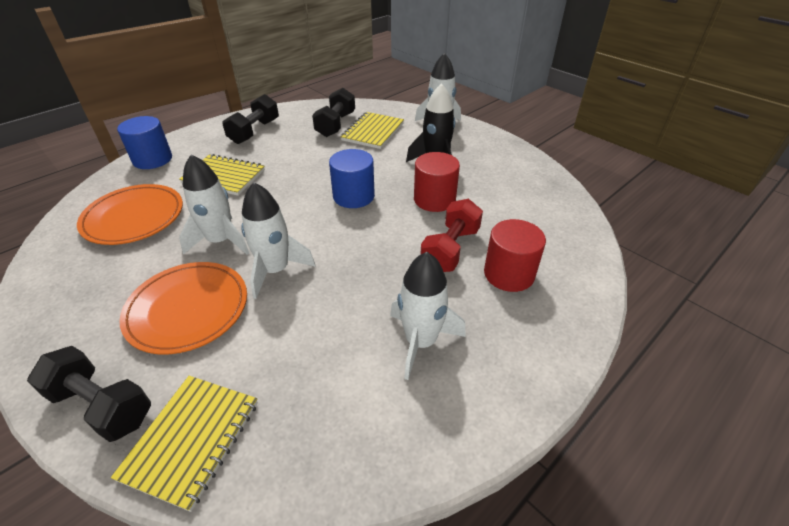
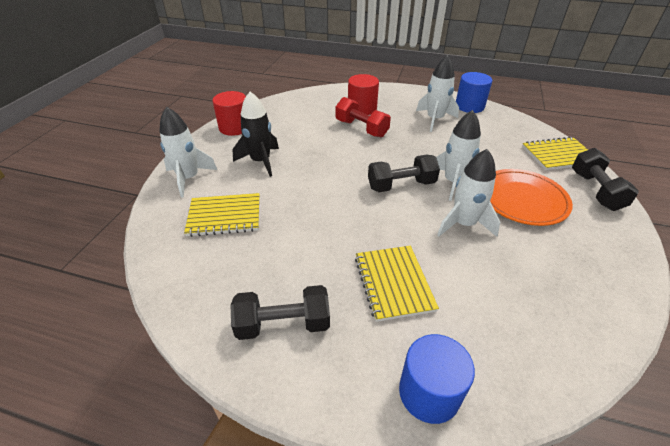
camera: 120 degrees left, 0 degrees up
(134, 217) = (511, 305): orange plate -> none
(335, 125) = (222, 253): black dumbbell -> black dumbbell (401, 185)
(353, 196) = (345, 183): blue cylinder -> blue cylinder (469, 106)
(434, 199) = (315, 147): red cylinder -> red cylinder (234, 127)
(450, 249) = (361, 128): red dumbbell -> red dumbbell turned 45 degrees clockwise

